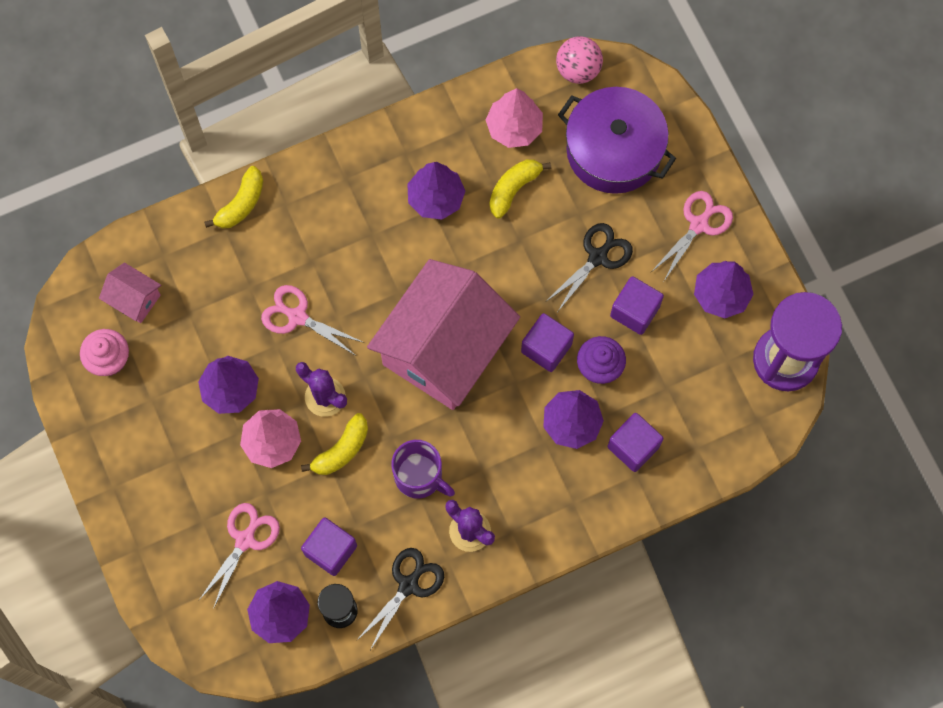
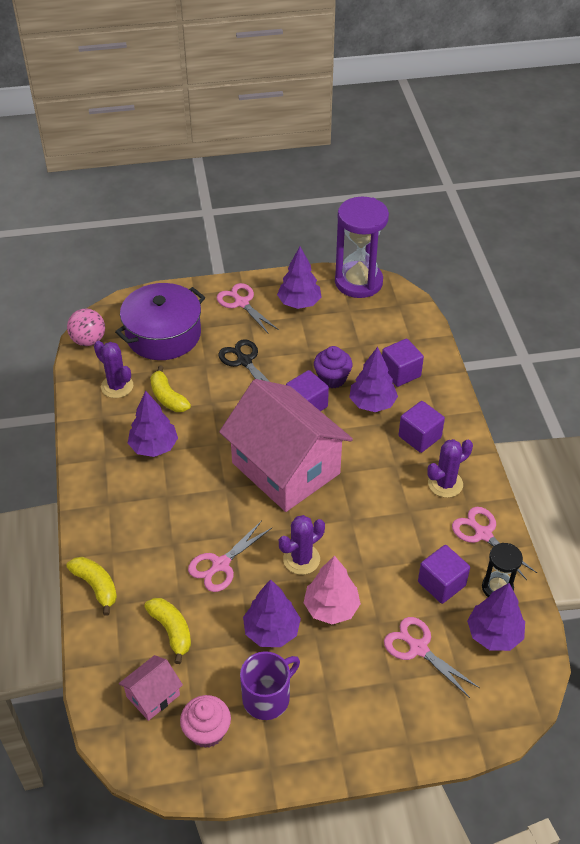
camera: 75 degrees left, 25 degrees down
(341, 450) = (353, 557): yellow banana -> yellow banana (171, 630)
(408, 585) = (483, 534): black scissors -> pink scissors
(419, 476) = (391, 507): purple mug -> purple mug (267, 697)
(514, 128) = (117, 386): pink tree -> purple cactus
(635, 311) = (295, 350): purple cube -> purple cube (419, 437)

